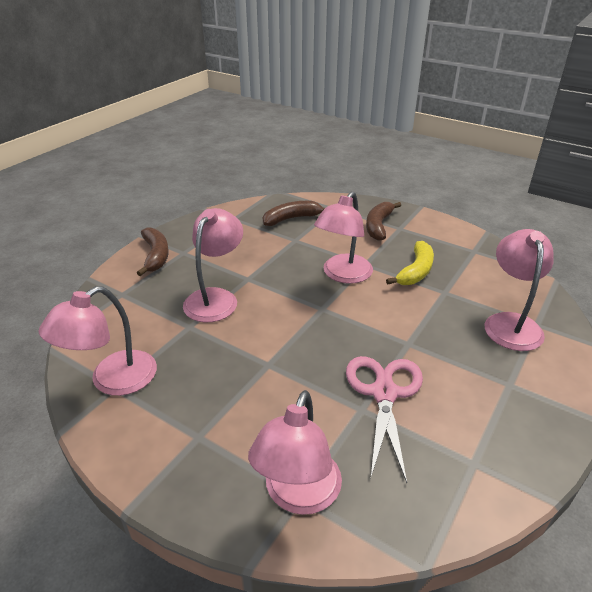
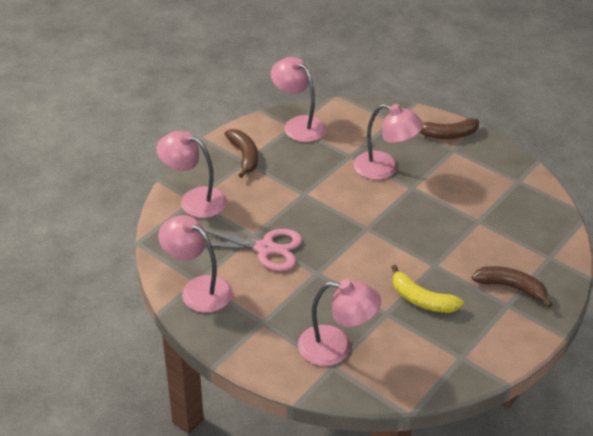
camera: 95 degrees right, 5 degrees up
(292, 218) = (521, 222): brown banana -> brown banana (244, 156)
(343, 275) = (416, 247): pink lamp -> pink lamp (198, 289)

